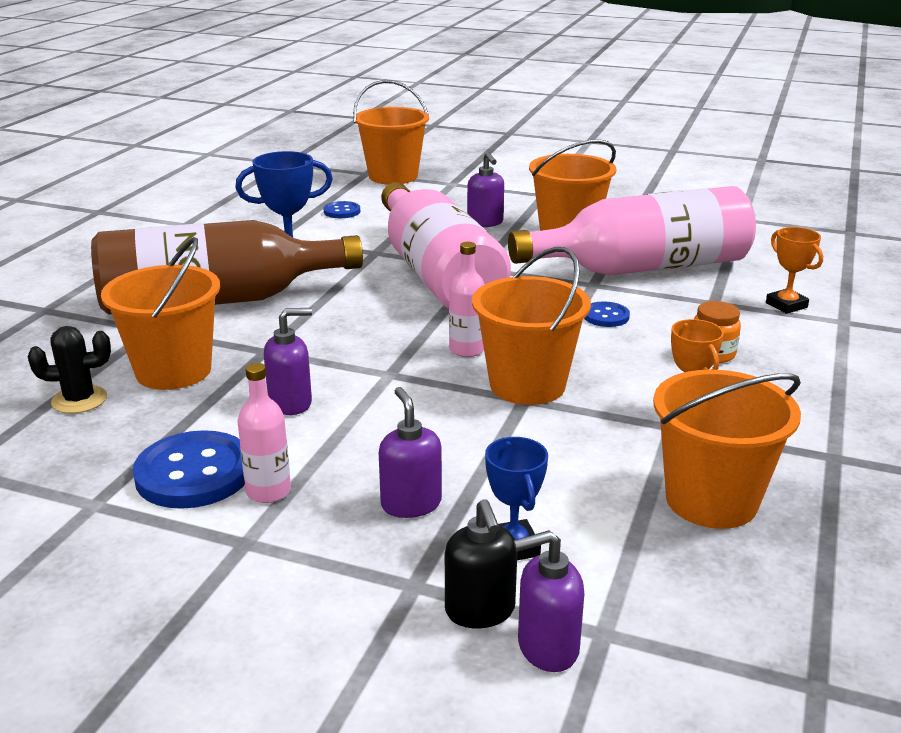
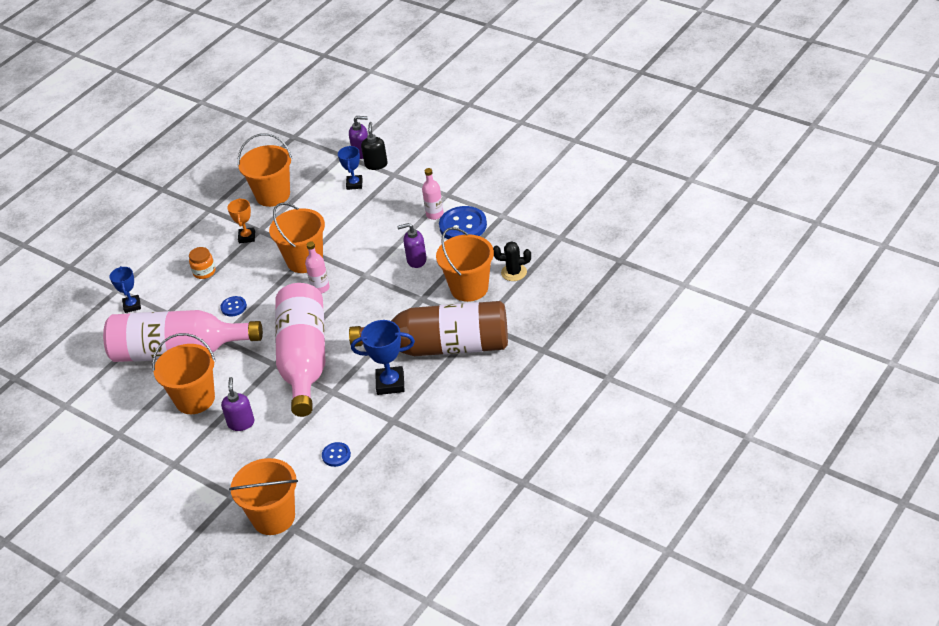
camera: 160 degrees left, 15 degrees up
(411, 504) = (382, 204): purple soap dispenser -> none
(786, 305) = (132, 306): orange trophy -> blue trophy

